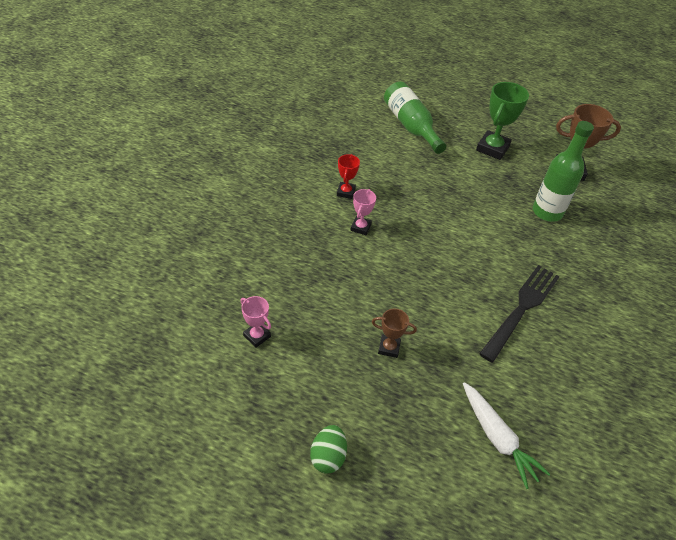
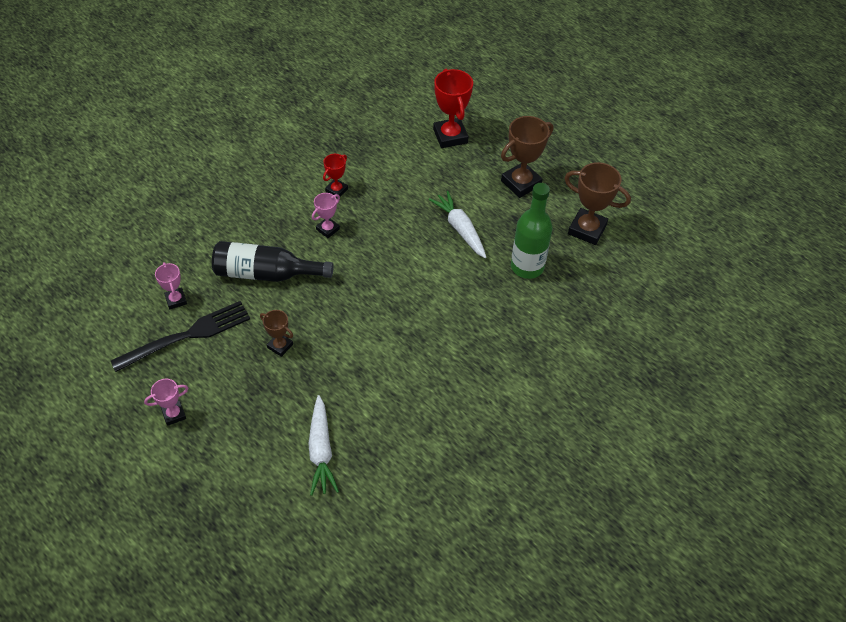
camera: 25 degrees right, 5 degrees up
(328, 456) = (174, 414): green egg -> pink trophy
(330, 283) = (266, 273): none -> black bottle
(411, 126) = (450, 136): green bottle -> red trophy
(472, 196) = (460, 229): none -> white carrot
(492, 148) = (521, 183): green trophy -> brown trophy
(521, 309) = (426, 351): black fork -> black fork (187, 335)

